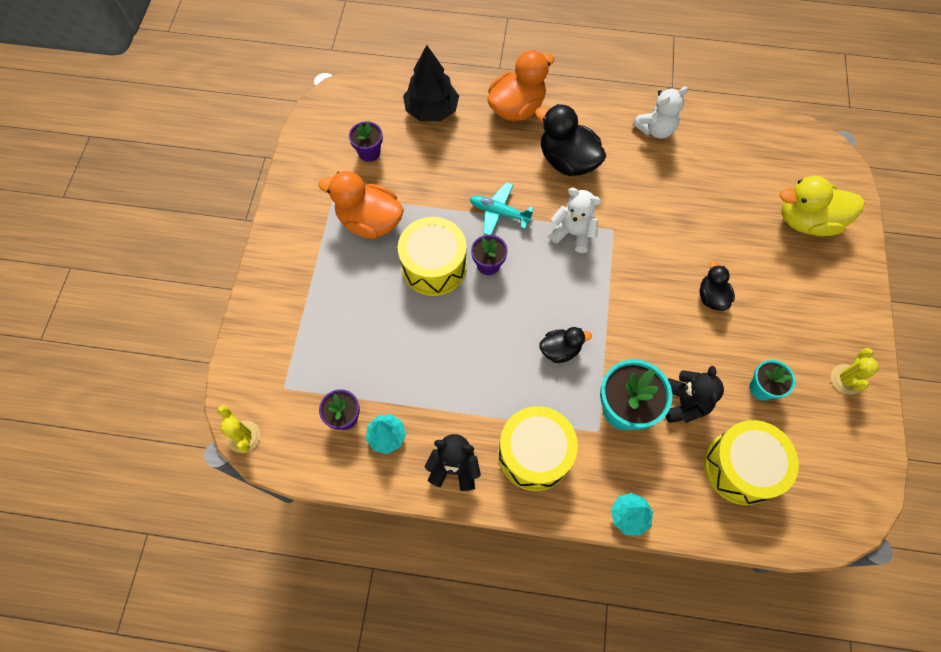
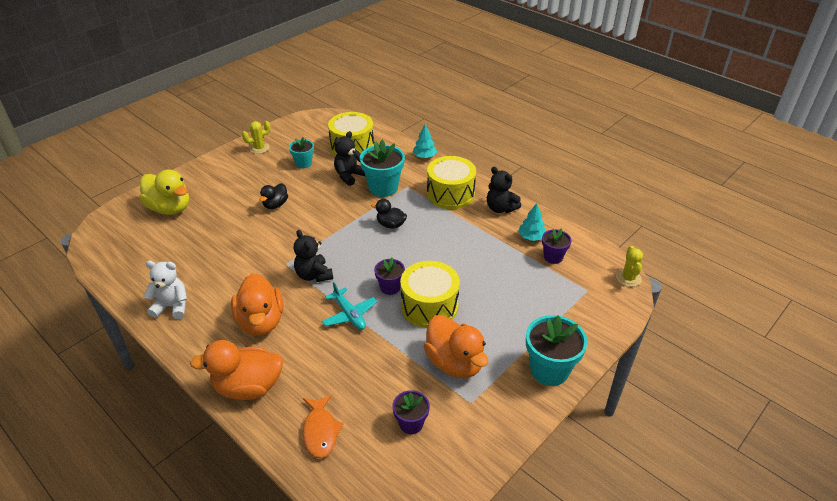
camera: 145 degrees left, 25 degrees down
(281, 264) = (549, 370): none -> turquoise flower pot
(432, 110) = (320, 431): black tree -> orange fish
(567, 161) = (261, 321): black duck -> orange duck
(573, 233) = (314, 275): white teddy bear -> black teddy bear

